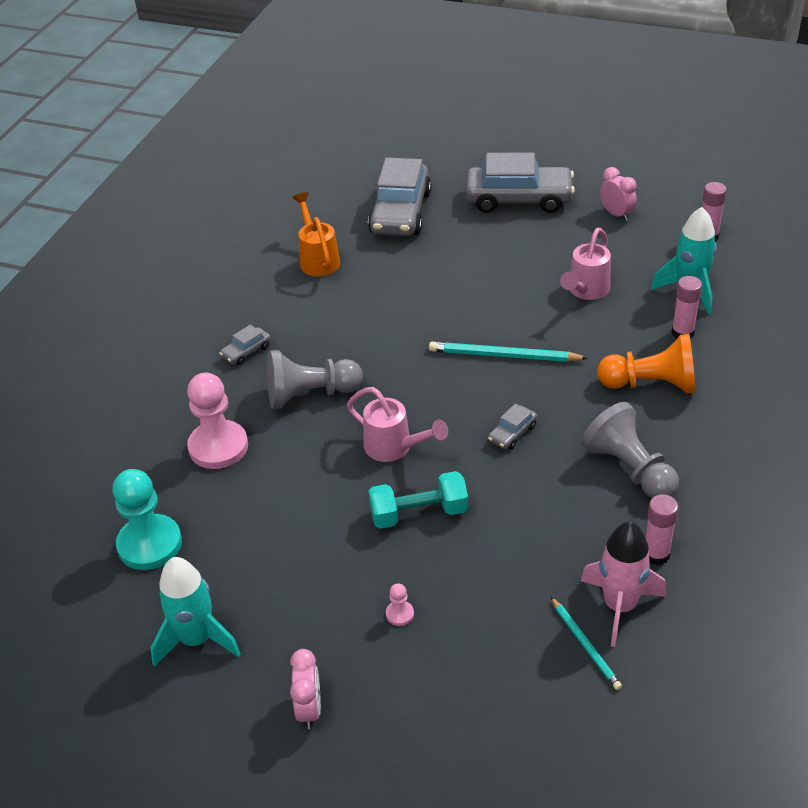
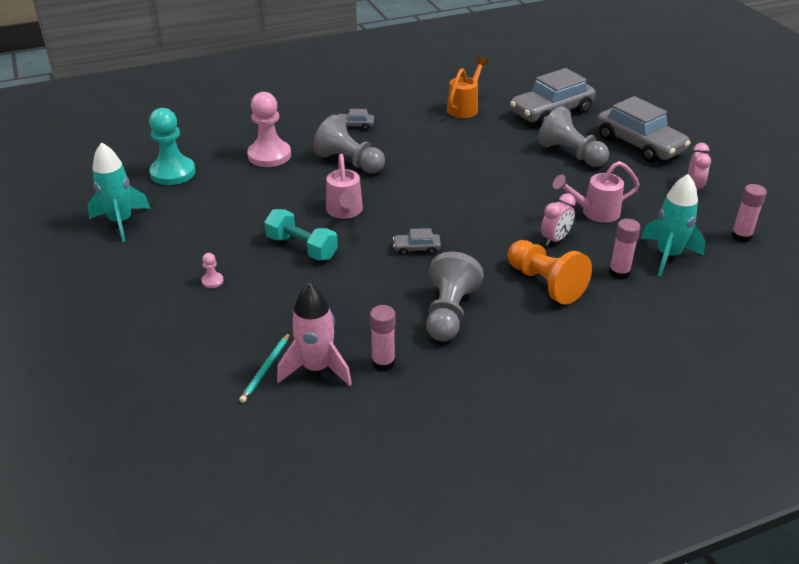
camera: 45 degrees right, 5 degrees down
(309, 709) = (107, 285): pink clock -> pink clock (555, 239)
(483, 246) = (571, 154): none -> grey pawn
(503, 355) = (482, 211): turquoise pencil -> none

